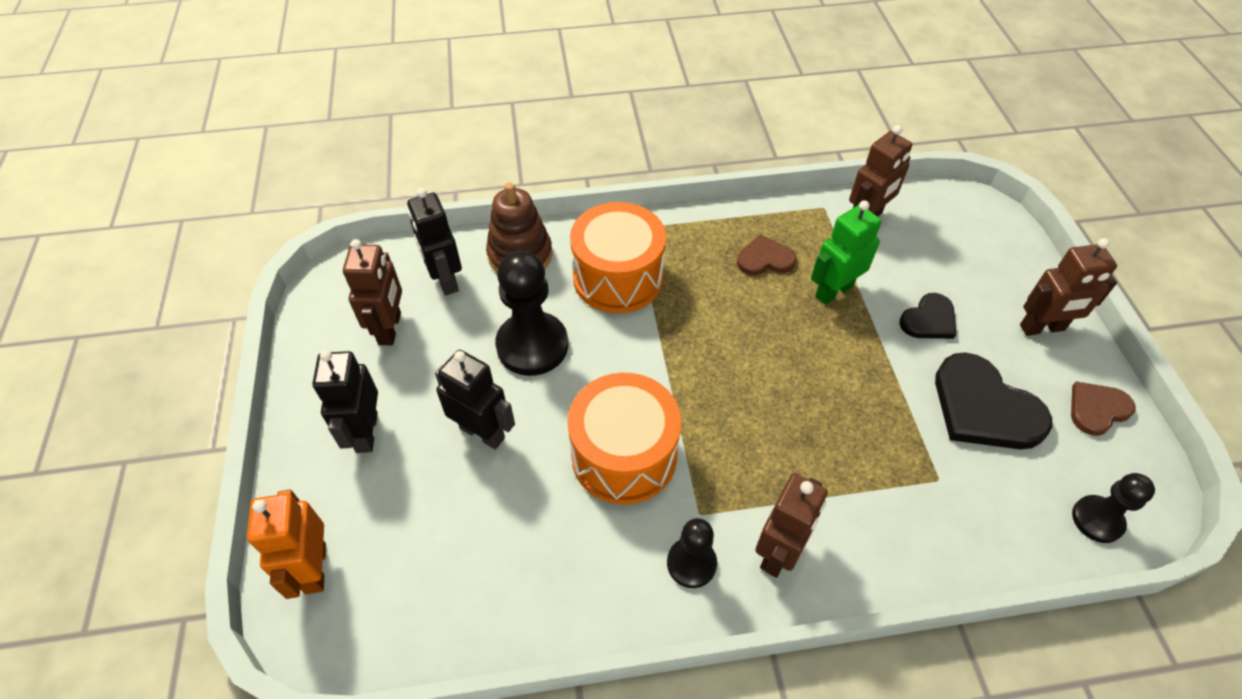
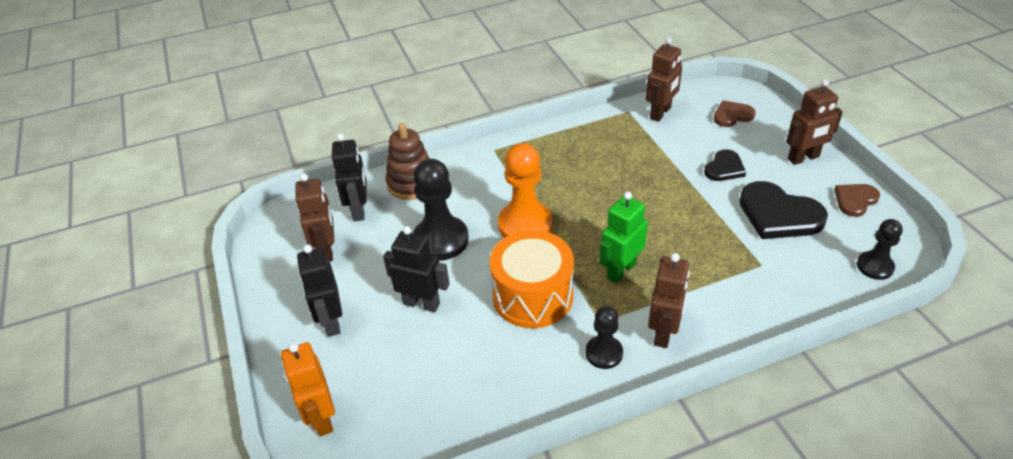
camera: 10 degrees left, 10 degrees down
(445, 280) = (359, 210): black robot -> black robot turned 150 degrees counterclockwise
(618, 277) = (491, 184): orange drum -> none
(644, 347) = (525, 225): none -> orange pawn
(765, 259) = (596, 152): brown heart -> brown heart (732, 115)
(833, 291) = (652, 163): green robot -> green robot (621, 270)

